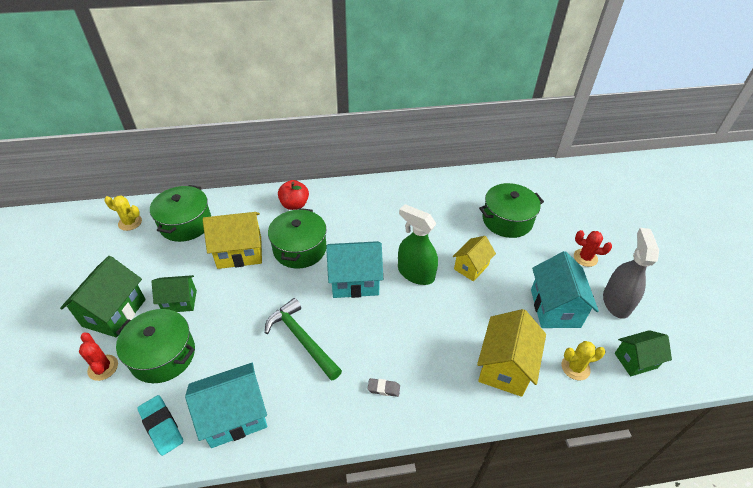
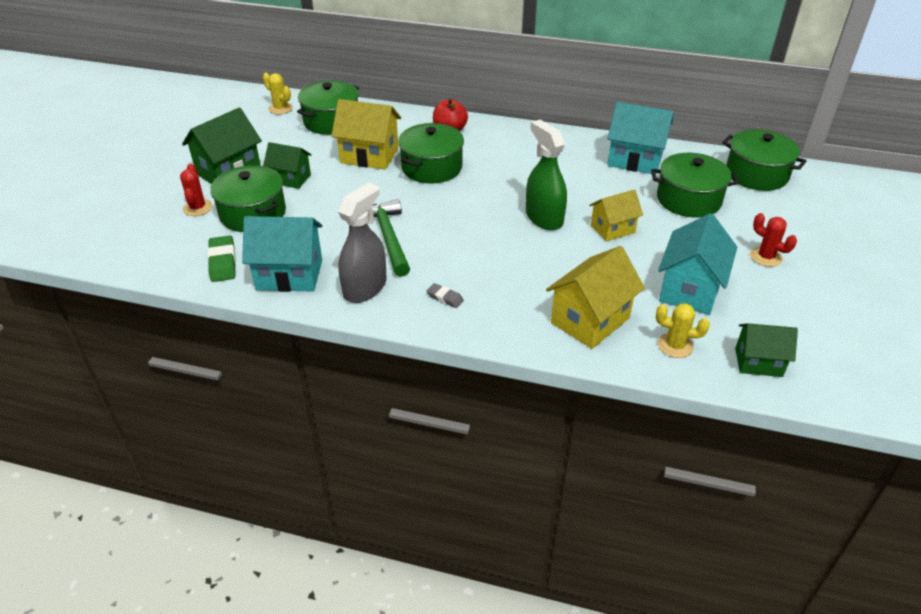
camera: 25 degrees right, 5 degrees down
(161, 427) = (222, 262): turquoise eraser -> green eraser
(355, 281) = (472, 207): turquoise house -> turquoise house (635, 160)
(537, 182) = (756, 174): none -> green pot
(616, 302) = (775, 306): grey spray bottle -> grey spray bottle (365, 288)

